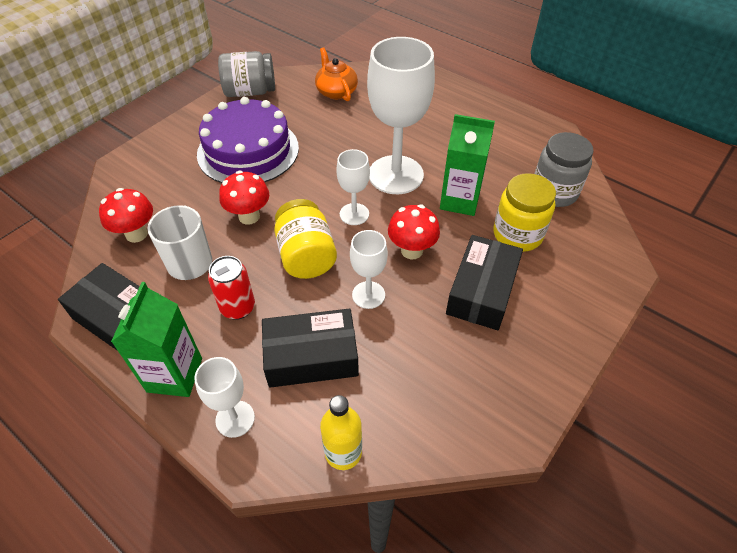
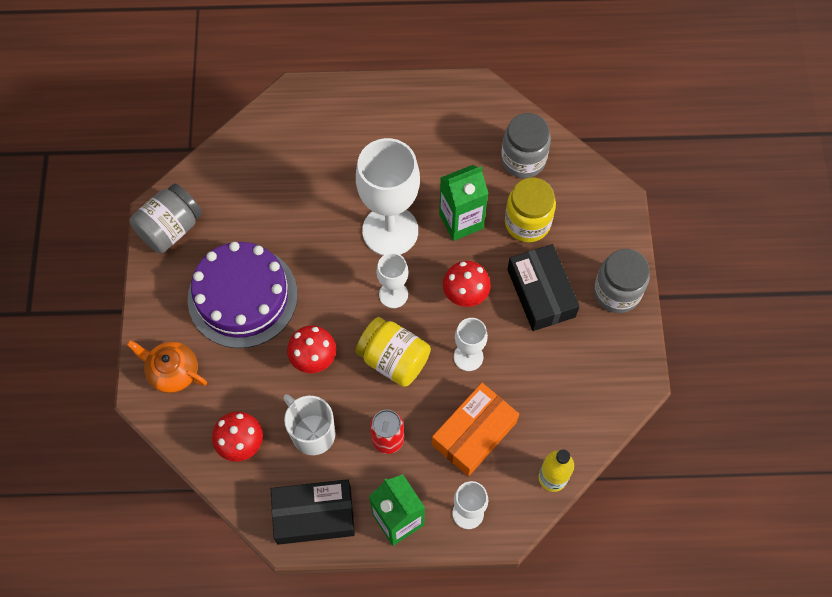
camera: 40 degrees left, 15 degrees up
(311, 357) = (474, 433): black box -> orange box
(336, 91) = (251, 171): orange teapot -> orange teapot (172, 371)
(559, 338) = (617, 292): none -> grey jar

